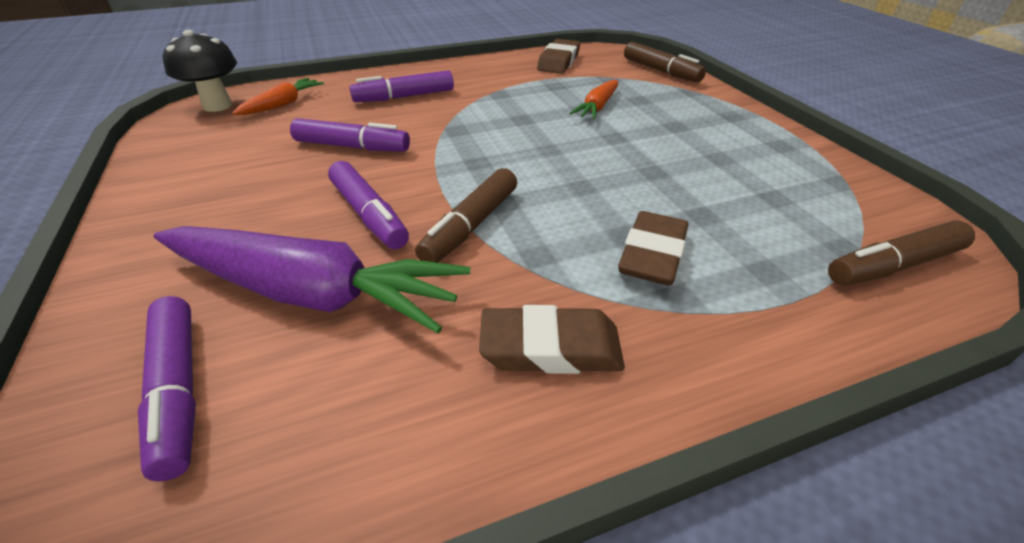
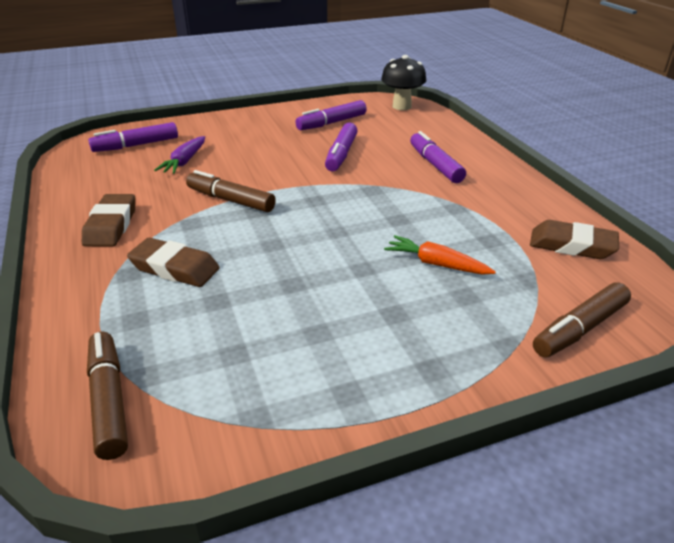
camera: 90 degrees right, 5 degrees down
(283, 104) = (409, 124): orange carrot -> none
(312, 293) = (184, 162): purple carrot -> purple carrot, size x0.49
(369, 215) = (252, 168): purple marker -> purple marker (331, 123)

